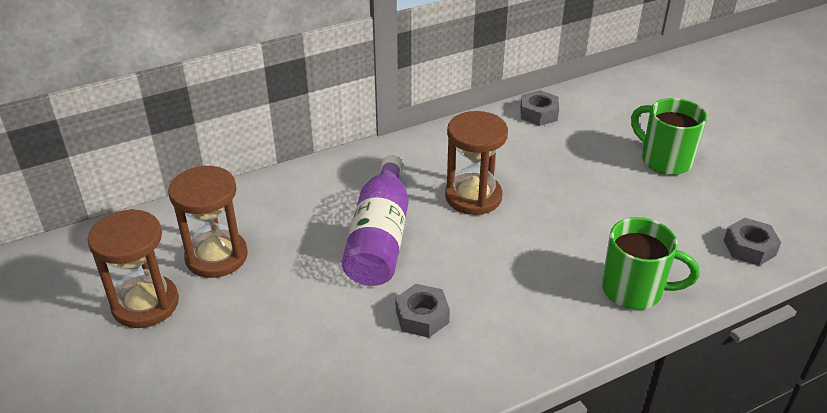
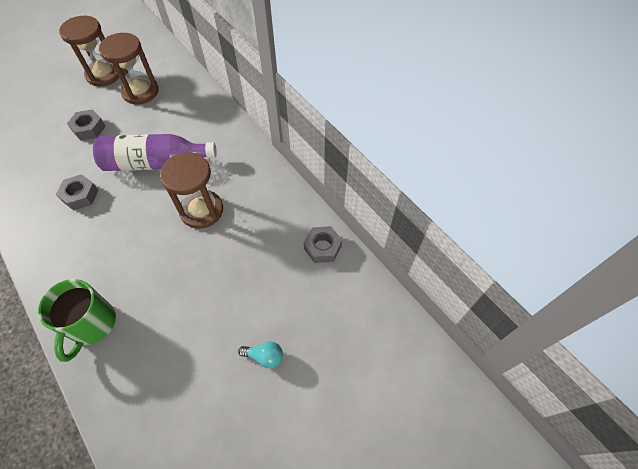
camera: 80 degrees right, 20 degrees up
(664, 160) = (264, 356): green mug -> turquoise light bulb
(749, 248) = (138, 427): grey nut -> grey nut (89, 129)

